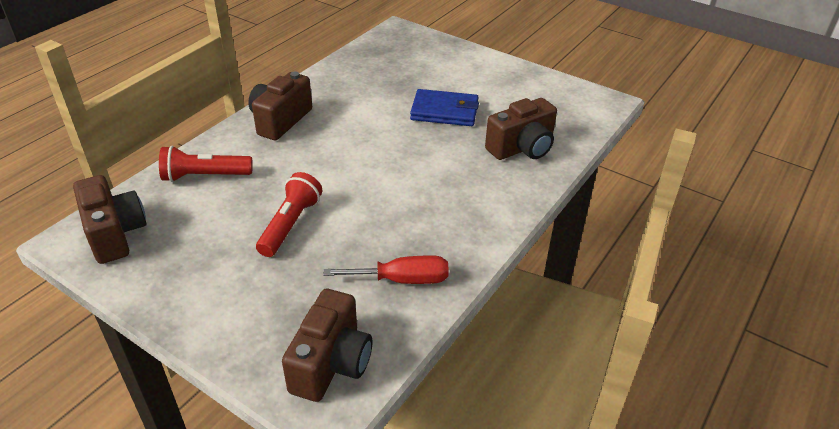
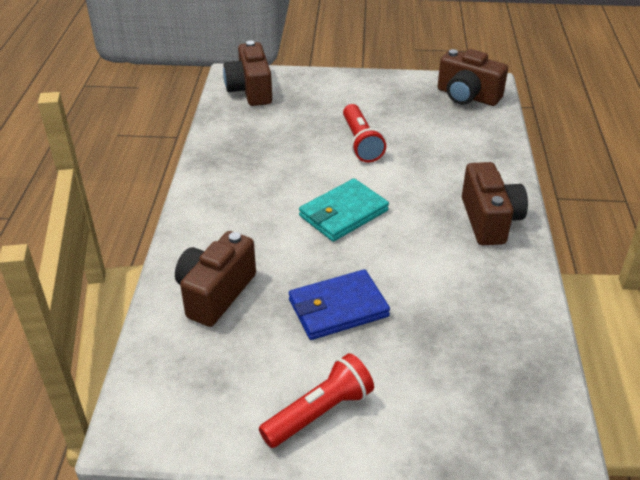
camera: 150 degrees right, 0 degrees up
(205, 176) = (472, 149): red flashlight -> red flashlight (319, 412)
(379, 166) = (343, 213): none -> turquoise wallet
(402, 280) = (244, 140): red screwdriver -> none

